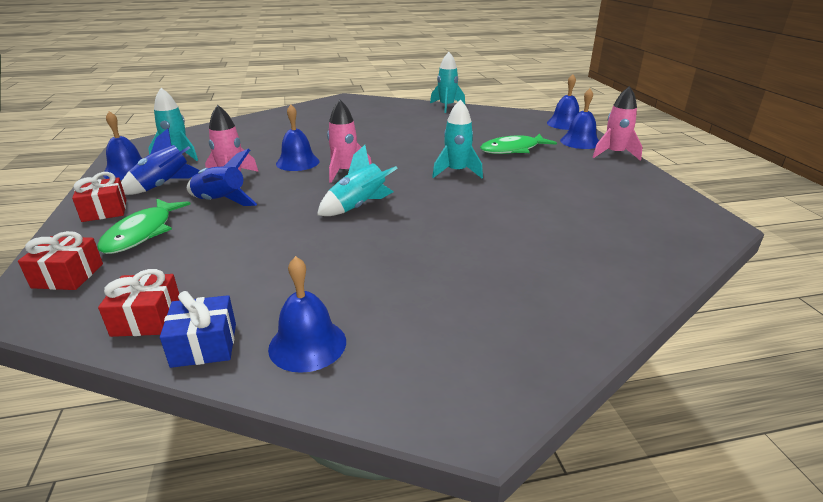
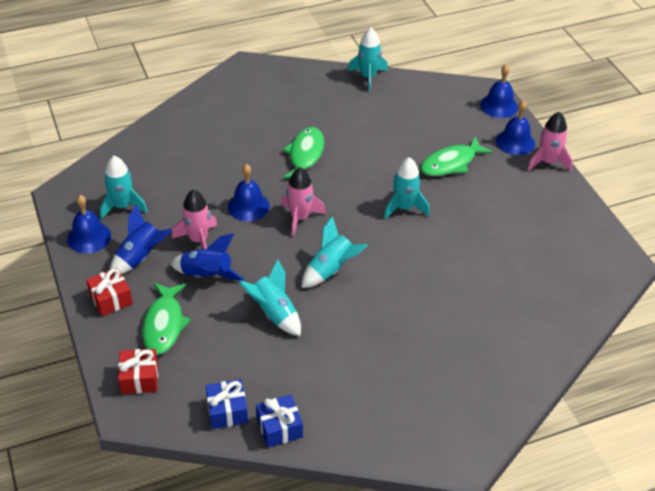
camera: 10 degrees left, 15 degrees up
(147, 318) = (227, 411): red gift -> blue gift
(274, 234) = (274, 313): none -> turquoise rocket
(307, 344) = (346, 419): blue bell -> none
(371, 139) = (305, 155): none -> green fish

